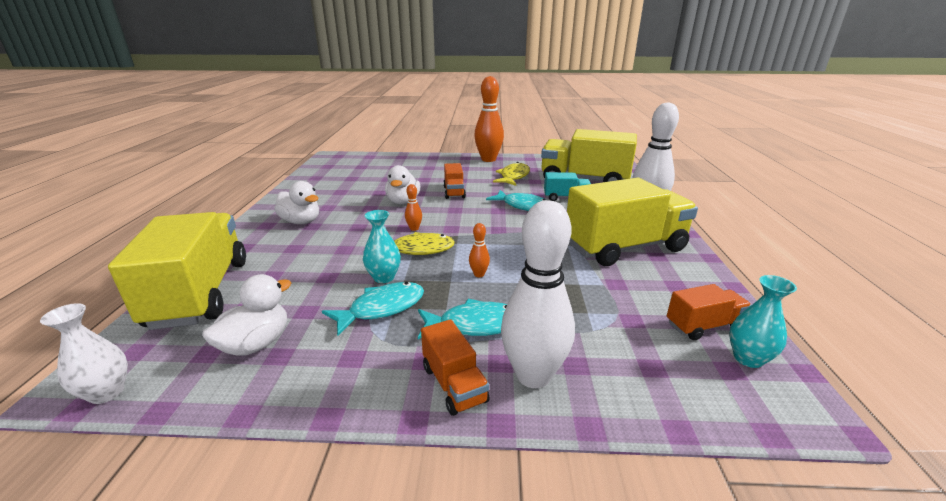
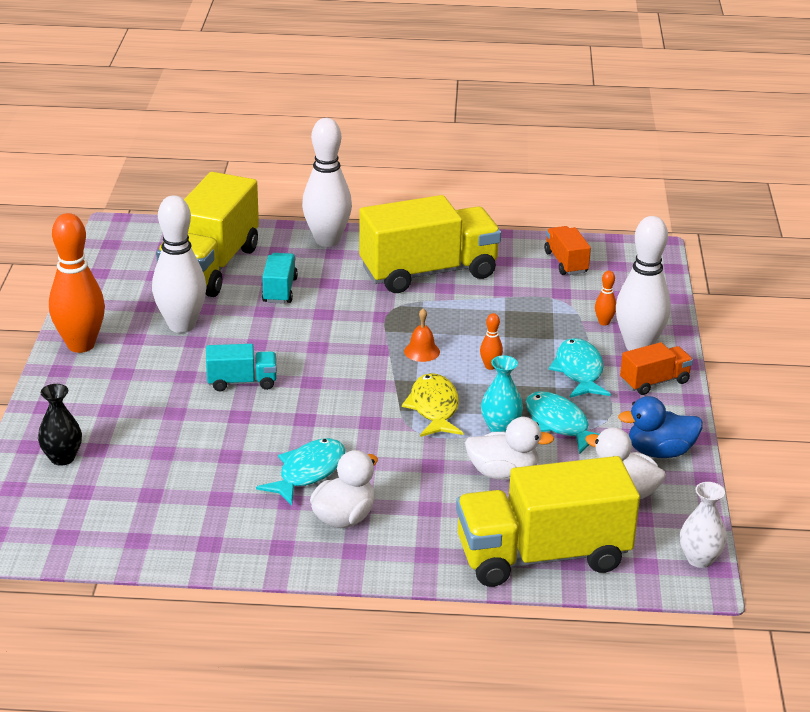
camera: 90 degrees left, 5 degrees up
(310, 377) = (660, 452): none -> blue duck
(389, 162) = (62, 458): none -> black vase
(403, 202) = (276, 428): white duck -> white duck (503, 473)
(414, 228) = (374, 413): orange bowling pin -> orange bowling pin (604, 322)
(454, 192) = (242, 382): orange truck -> turquoise truck
(498, 245) = (422, 351): none -> orange bell
(513, 177) = (181, 325): yellow fish -> white bowling pin
(523, 206) = (305, 326): turquoise fish -> turquoise fish (308, 472)
(625, 248) = (429, 272): yellow truck -> yellow truck turned 90 degrees clockwise
(748, 358) = (603, 255): turquoise vase -> none

